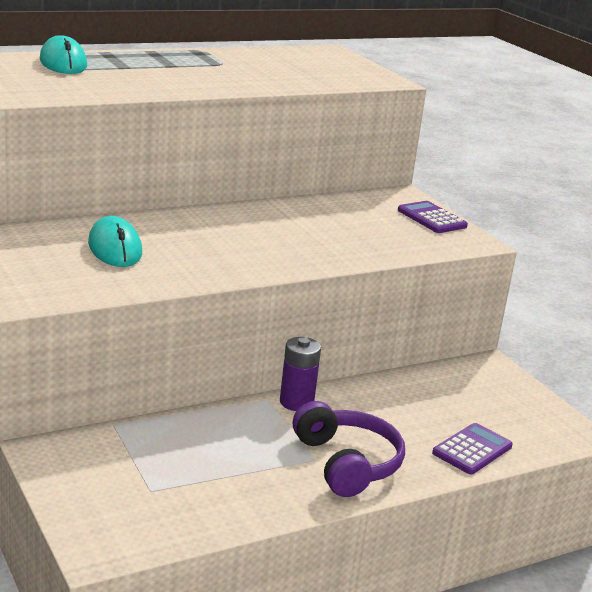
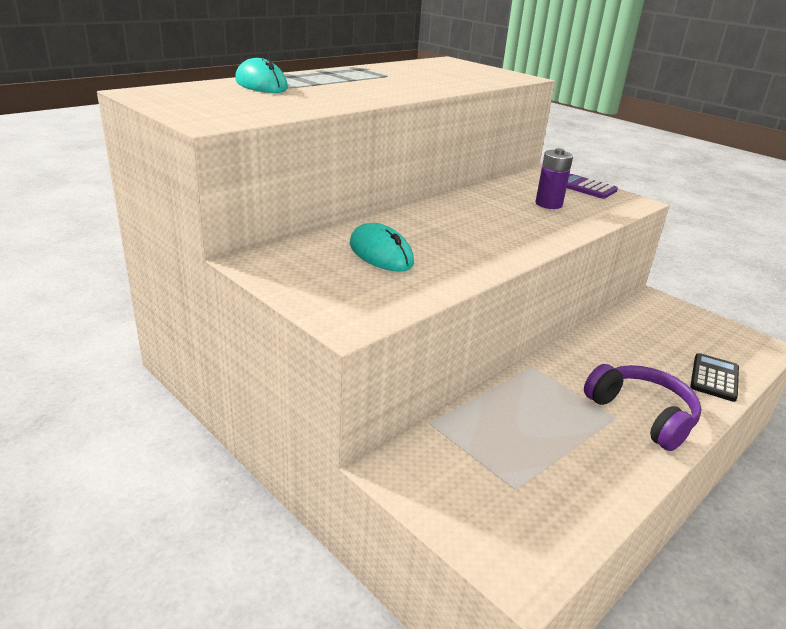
camera: 15 degrees left, 5 degrees up
(296, 402) = (555, 364): purple battery -> purple battery (548, 204)
(472, 450) = (714, 378): purple calculator -> black calculator

